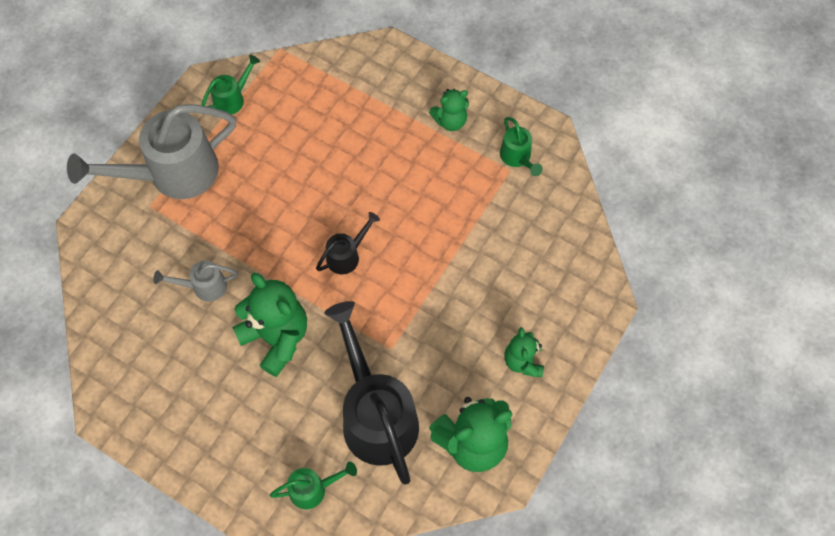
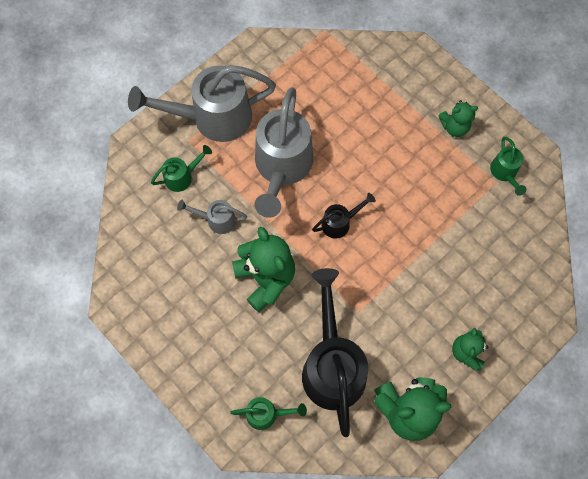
camera: 15 degrees right, 5 degrees up
(232, 99) = (276, 64): green watering can -> green watering can (182, 177)
(266, 210) = (282, 167): none -> grey watering can

